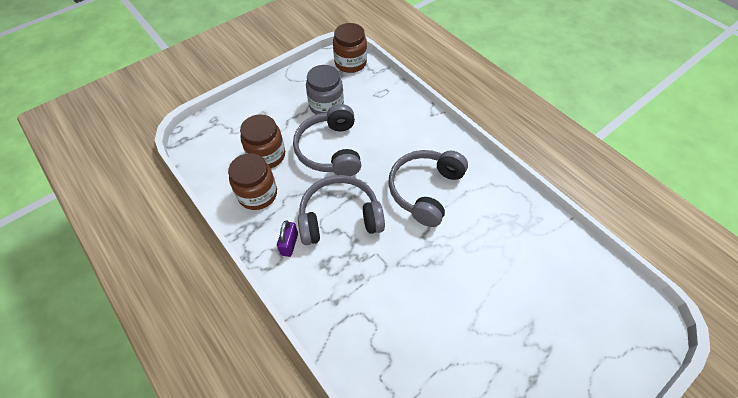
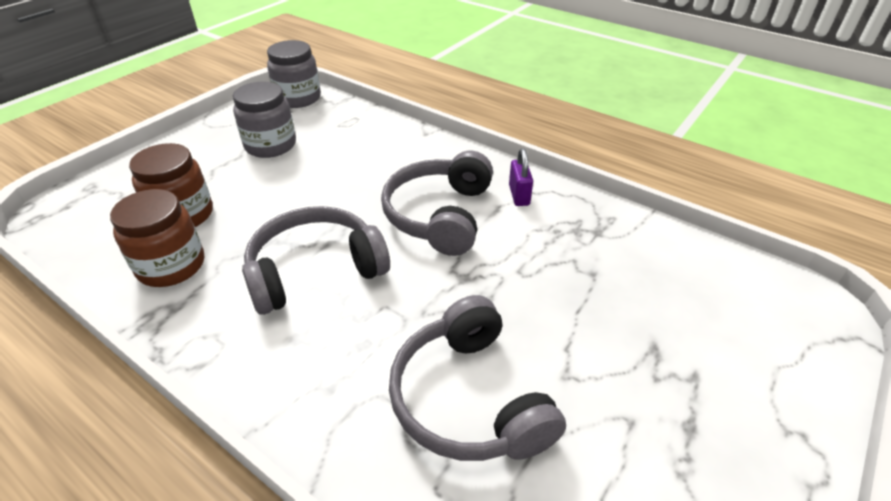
camera: 15 degrees left, 15 degrees down
(289, 244) = (235, 322): purple padlock -> purple padlock (519, 195)
(330, 150) = (285, 193): grey headphones -> grey headphones (469, 398)
(350, 63) = (298, 98): brown jar -> grey jar

